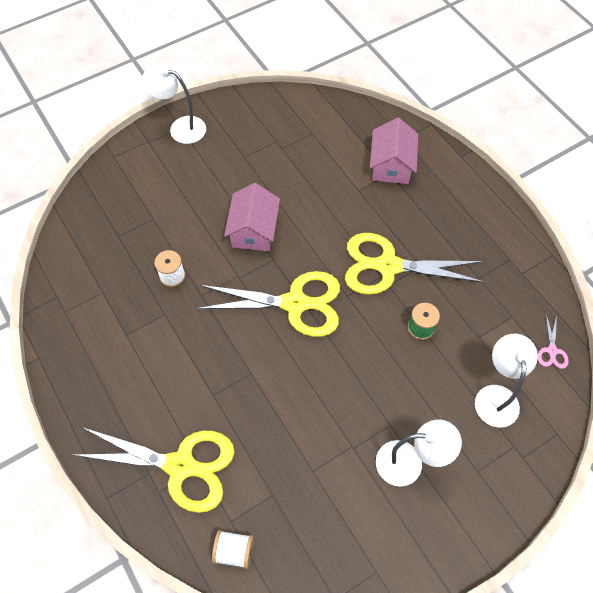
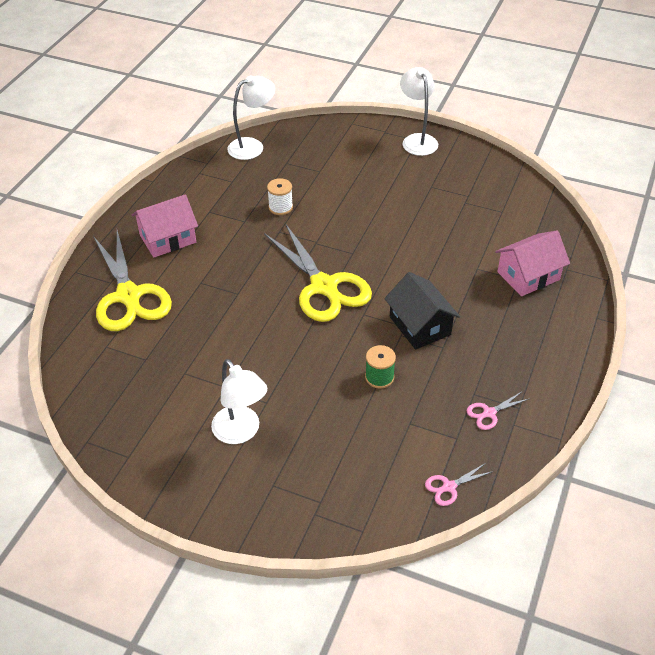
camera: 55 degrees right, 15 degrees down
(234, 551) = (84, 360): white spool -> none
(253, 230) = (367, 228): pink house -> pink house (168, 239)
(388, 266) = (420, 325): yellow scissors -> black house
(496, 396) = (360, 464): white lamp -> white lamp (252, 146)
(503, 280) = (489, 413): none -> pink scissors

